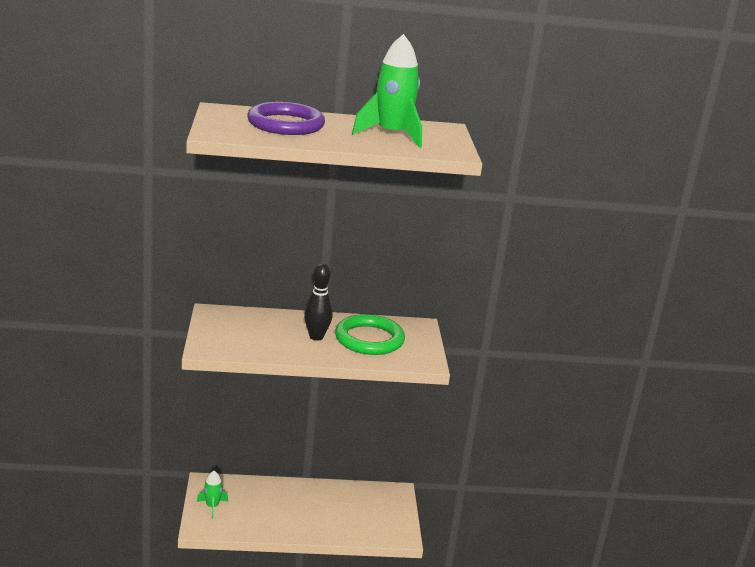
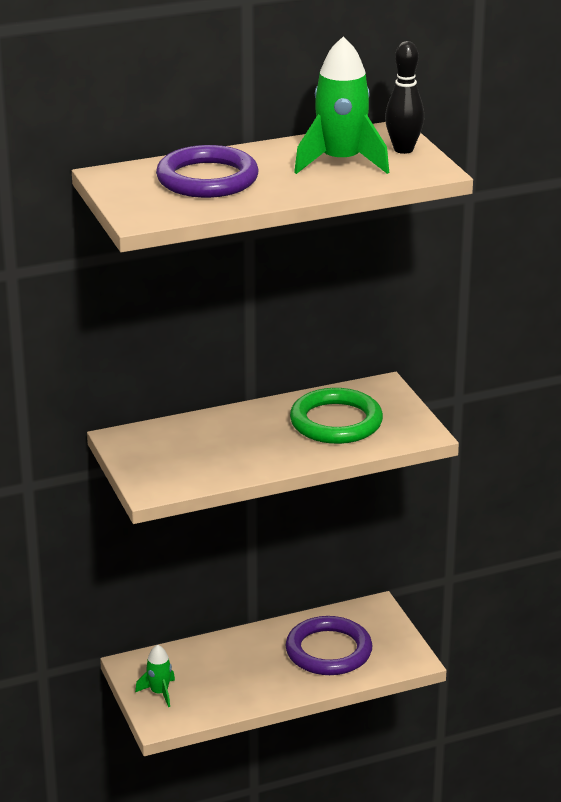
camera: 15 degrees left, 5 degrees up
(316, 337) = (271, 436): black bowling pin -> black bowling pin (403, 149)
(346, 512) = (328, 651): none -> purple ring

